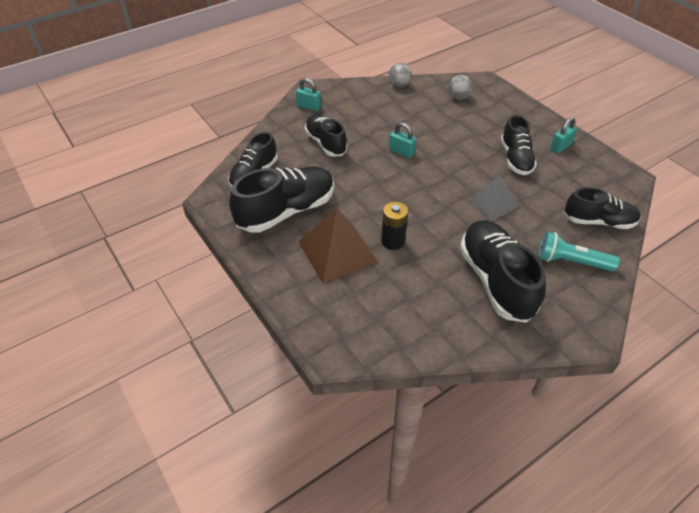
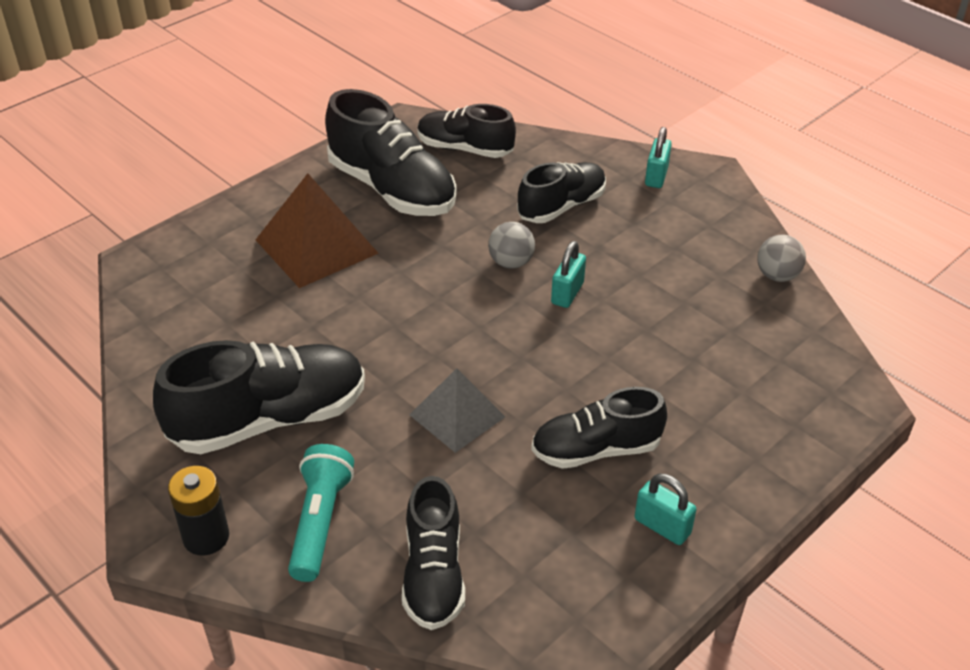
camera: 80 degrees right, 5 degrees down
(393, 241) = (344, 299): black battery -> black battery (206, 537)
(458, 97) = (775, 361): grey ball -> grey ball (511, 262)

